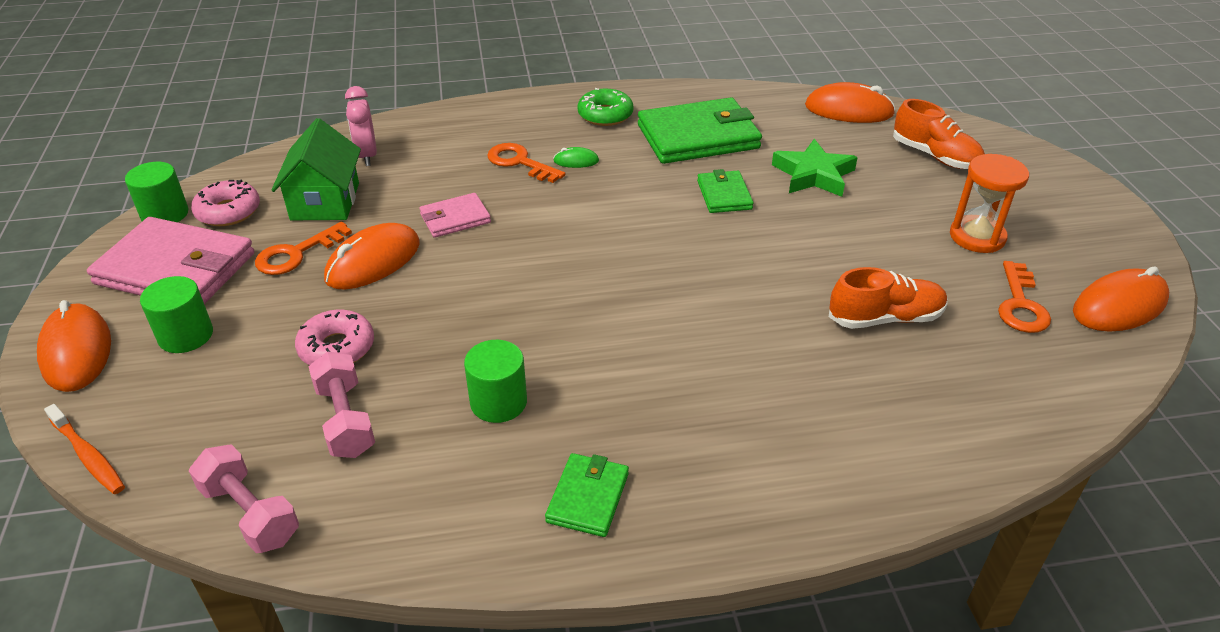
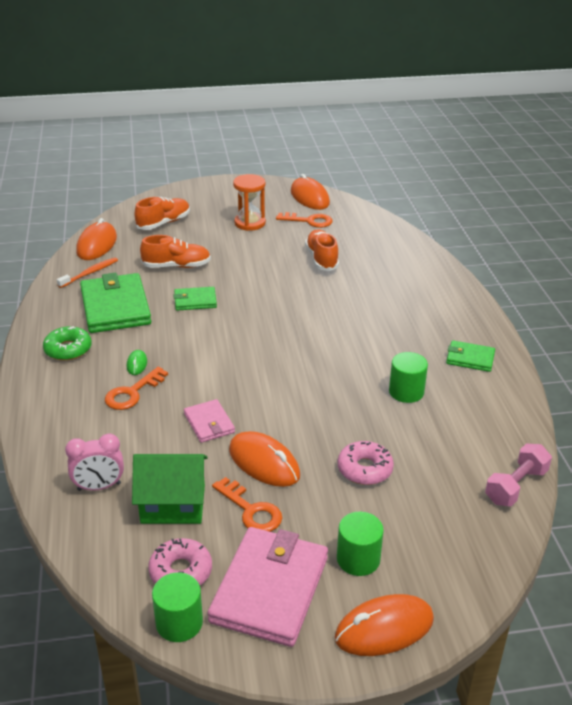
camera: 90 degrees left, 5 degrees down
(88, 456) = (491, 582): orange toothbrush -> orange toothbrush (90, 273)
(345, 420) = (432, 455): pink dumbbell -> none
(813, 175) = (176, 266): green star -> orange shoe

